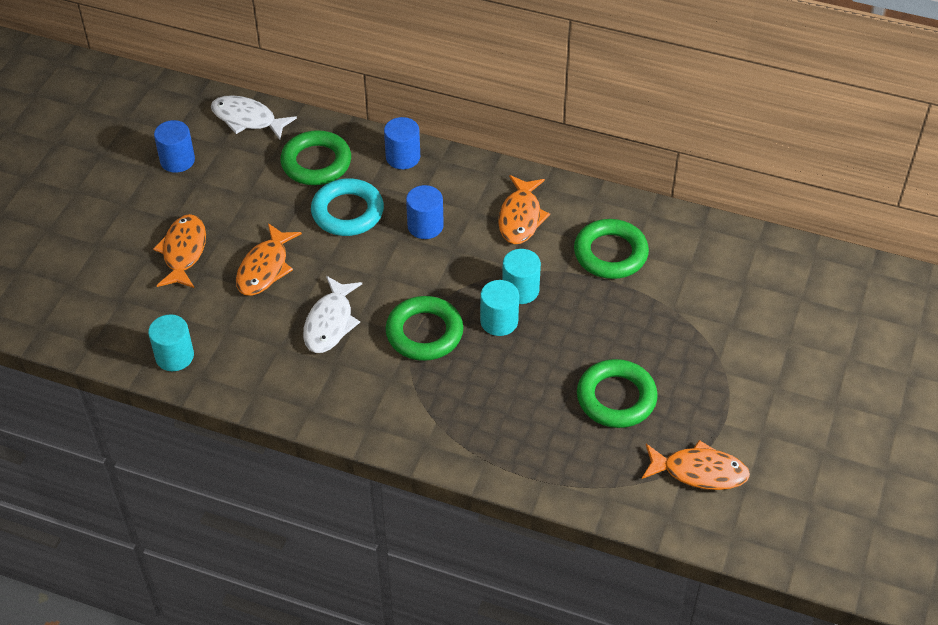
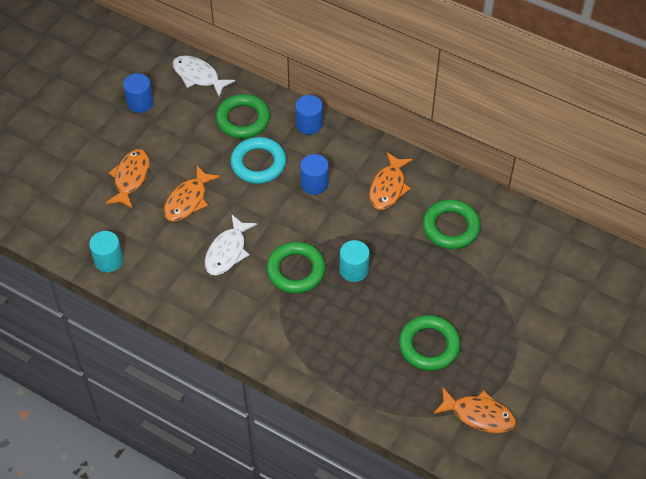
camera: 10 degrees right, 5 degrees up
(520, 290) = (375, 247): turquoise cylinder -> none

